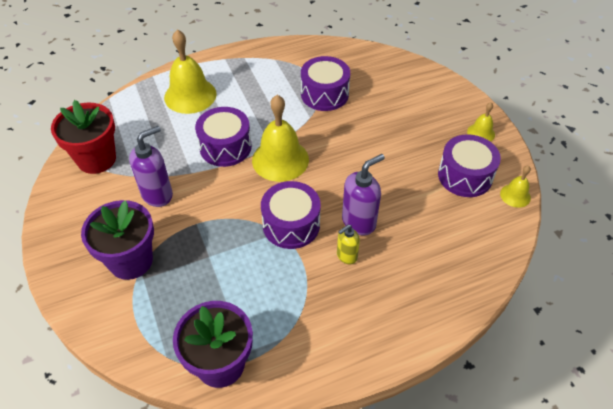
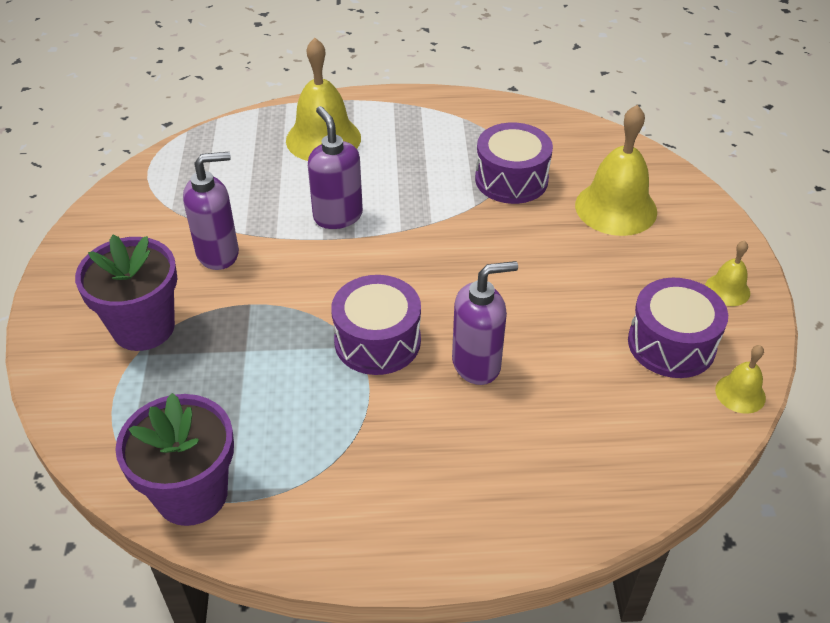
camera: 20 degrees right, 5 degrees down
(96, 159) = (164, 190): red flower pot -> none
(225, 147) = (337, 216): purple drum -> purple soap dispenser
(280, 159) = (405, 251): yellow bell -> yellow bell (616, 208)
(346, 256) = (435, 405): yellow soap dispenser -> none

